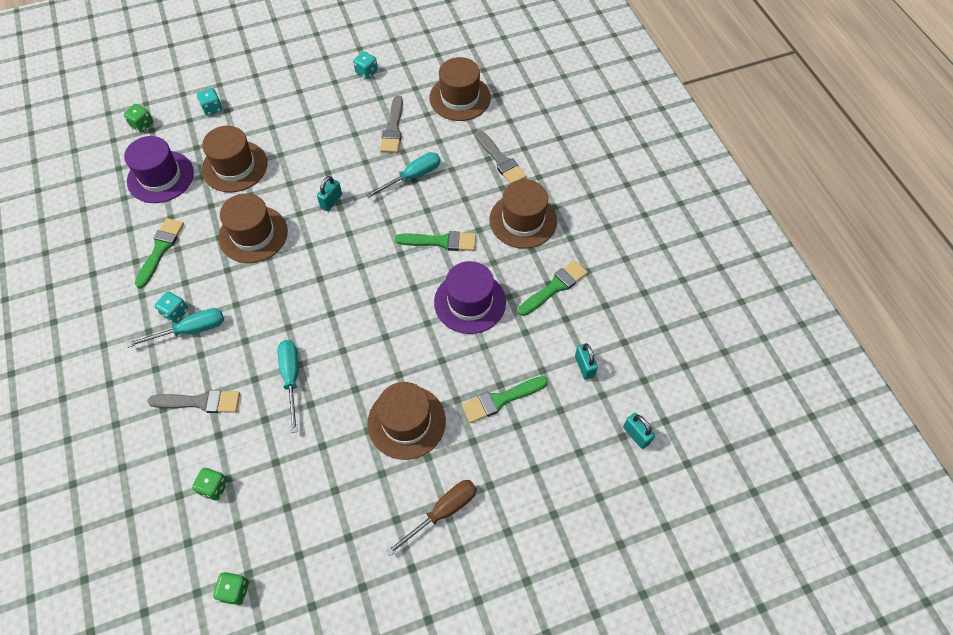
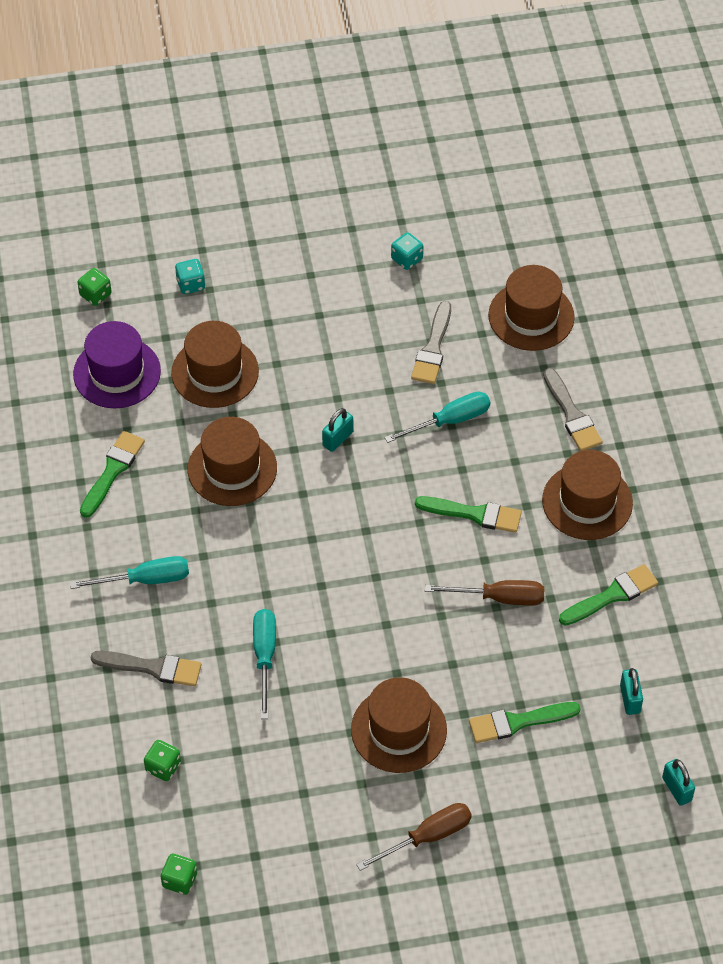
camera: 10 degrees right, 5 degrees down
(175, 312) = (128, 554): turquoise dice -> none
(470, 302) = (499, 598): purple hat -> brown screwdriver

